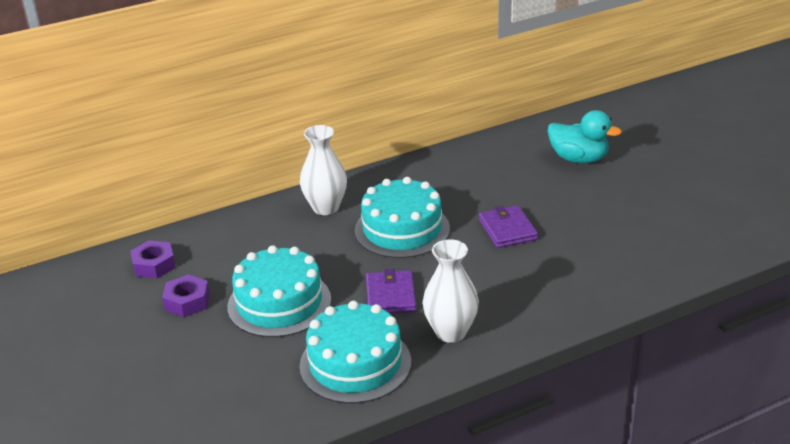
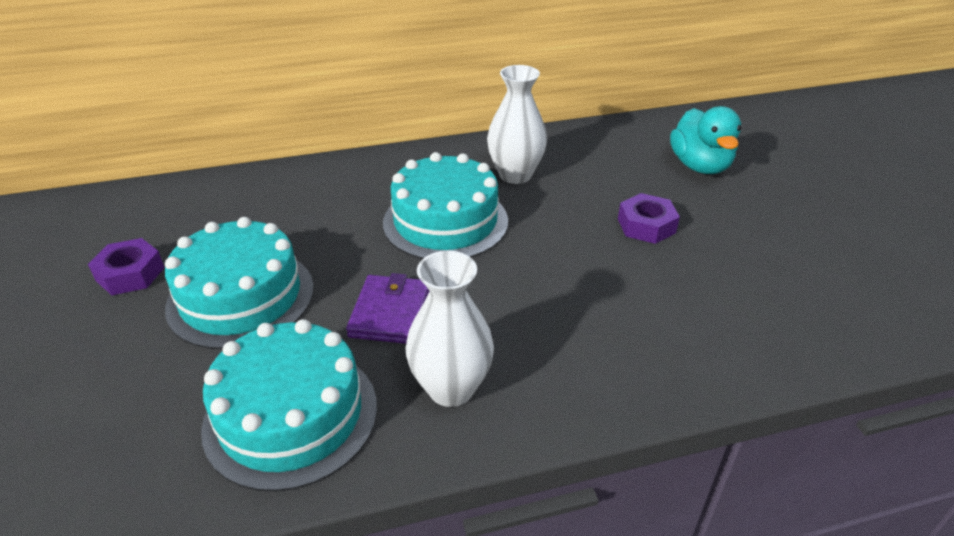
camera: 10 degrees right, 5 degrees up
(154, 265) = (125, 219): purple nut -> purple nut (646, 226)
(326, 208) = (365, 180): white vase -> white vase (515, 175)
(507, 230) = (582, 244): purple wallet -> none
(579, 159) = (700, 166): turquoise duck -> turquoise duck turned 45 degrees clockwise

